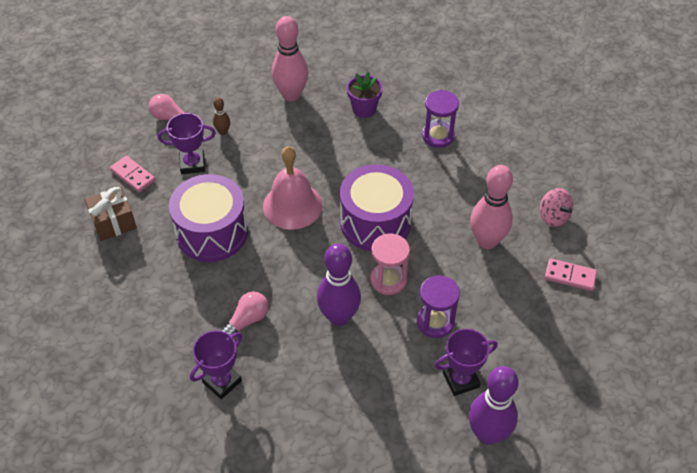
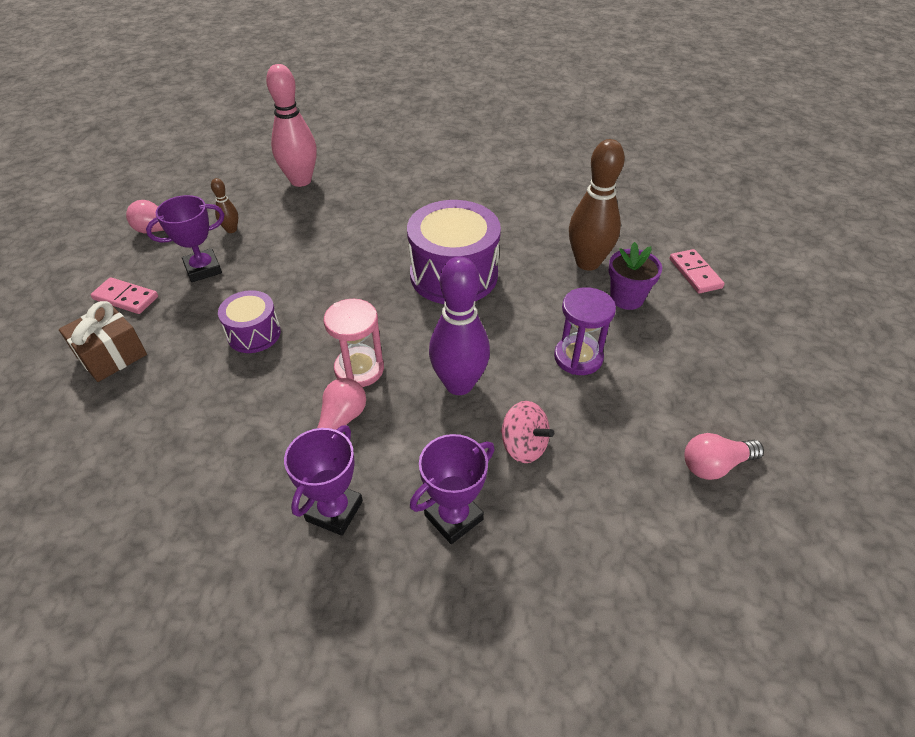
camera: 20 degrees left, 5 degrees down
(212, 232) = (254, 334): purple drum -> purple drum, size x0.55
(292, 205) = (346, 282): pink bell -> none
(364, 109) = (389, 177): purple flower pot -> purple flower pot (626, 298)
(388, 280) = (499, 328): pink hourglass -> pink hourglass (359, 369)
(438, 136) = (481, 183): purple hourglass -> none
(461, 380) = (645, 412): purple trophy -> purple trophy (453, 517)
(487, 241) = (587, 263): pink bowling pin -> brown bowling pin
(488, 434) = (715, 465): purple bowling pin -> pink light bulb
(553, 217) = (642, 225): pink spinning top -> pink spinning top (523, 446)
(570, 276) = (695, 273): pink domino -> pink domino turned 75 degrees clockwise

